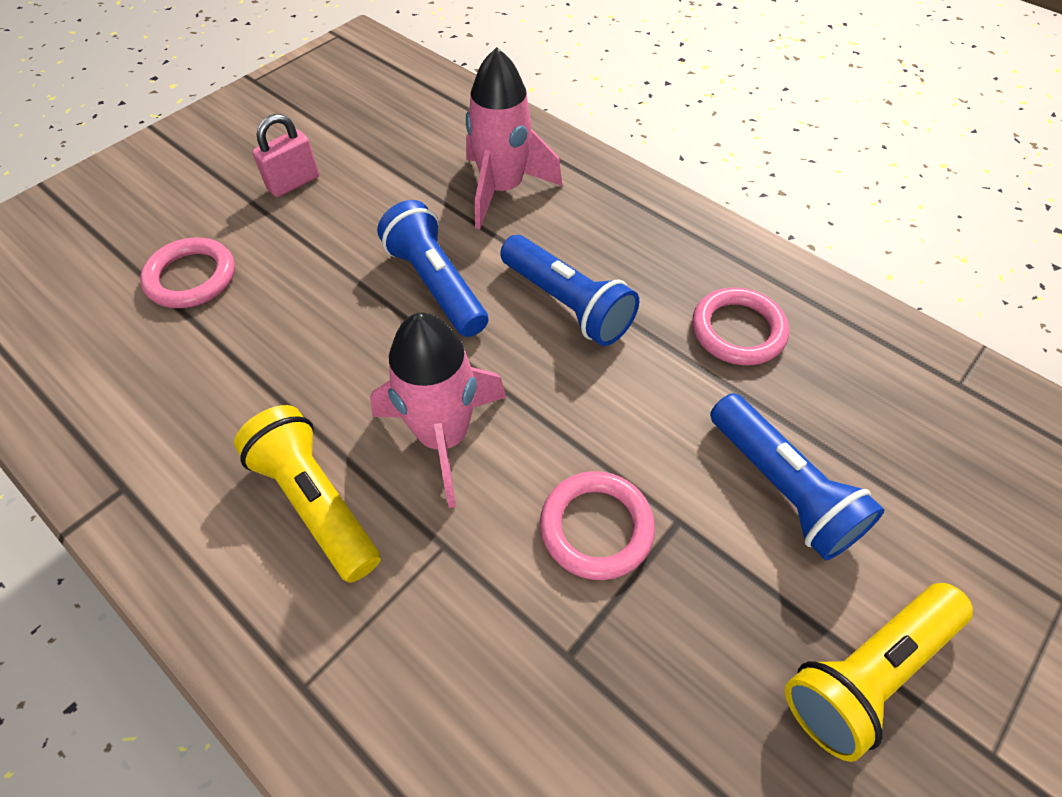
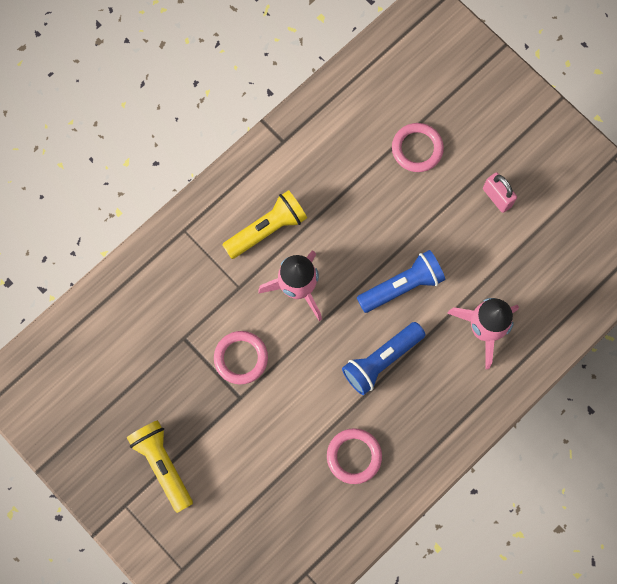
camera: 95 degrees right, 20 degrees up
(781, 488) = (252, 453): blue flashlight -> none

